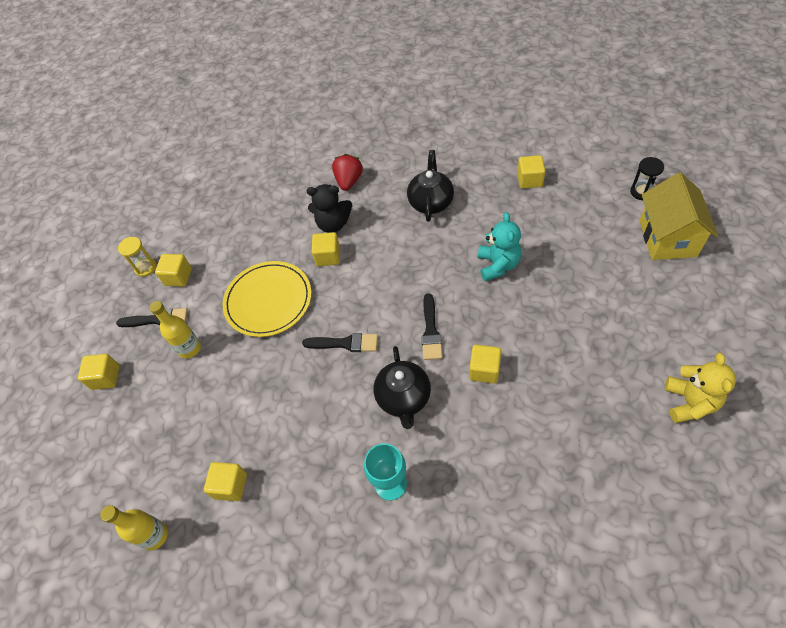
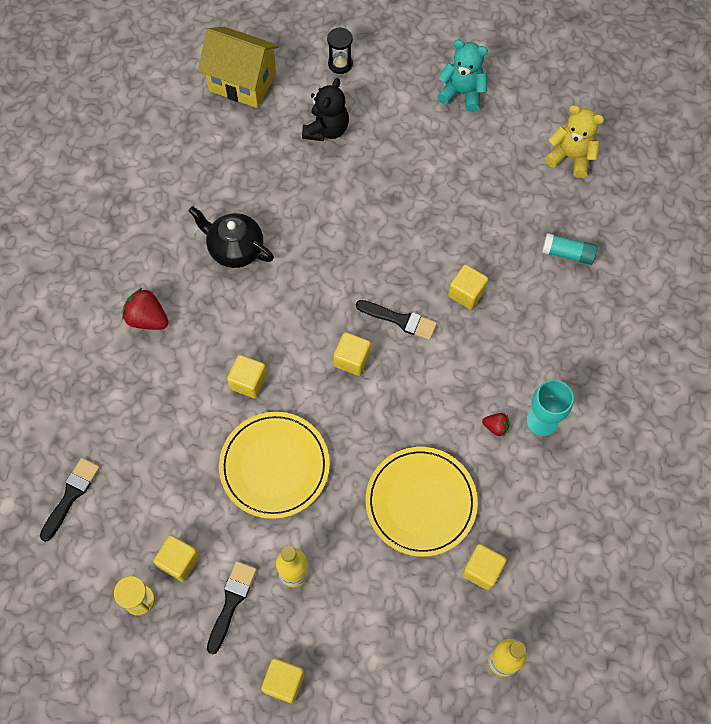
camera: 75 degrees left, 10 degrees up
(275, 412) = (421, 502): none -> yellow plate
(333, 224) = (204, 359): black teddy bear -> black teddy bear (326, 130)
(345, 343) = (373, 405): black brush -> black brush (71, 495)
(367, 445) = (495, 427): none -> red strawberry
(404, 398) = (462, 375): black teapot -> none
(498, 265) = (355, 226): turquoise teddy bear -> turquoise teddy bear (462, 93)
(529, 180) = (264, 145): yellow cube -> yellow cube (352, 359)
(578, 441) = (567, 254): none -> turquoise glue stick
(667, 238) = (405, 76): yellow house -> yellow house (242, 82)

